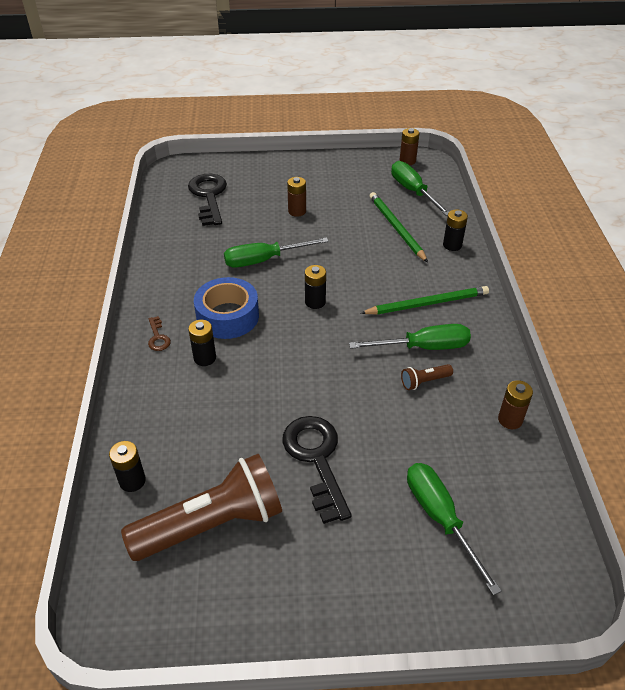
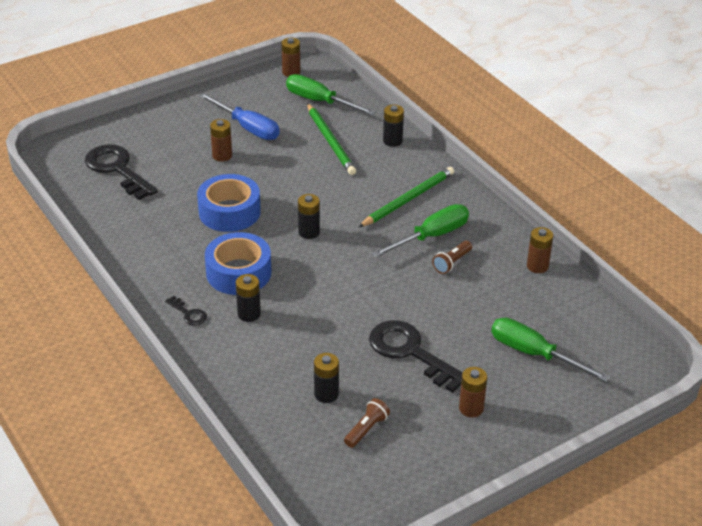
camera: 30 degrees left, 5 degrees down
(132, 481) = (273, 428): black battery -> black battery (326, 394)
(158, 337) = (188, 314): brown key -> black key
(212, 524) = (366, 429): brown flashlight -> brown flashlight, size x0.41
(264, 260) = (229, 212): green screwdriver -> blue tape
(330, 551) = (471, 408): none -> brown battery
(336, 195) = (247, 127): none -> blue screwdriver
(396, 228) = (330, 141): green pencil -> green pencil turned 150 degrees counterclockwise

